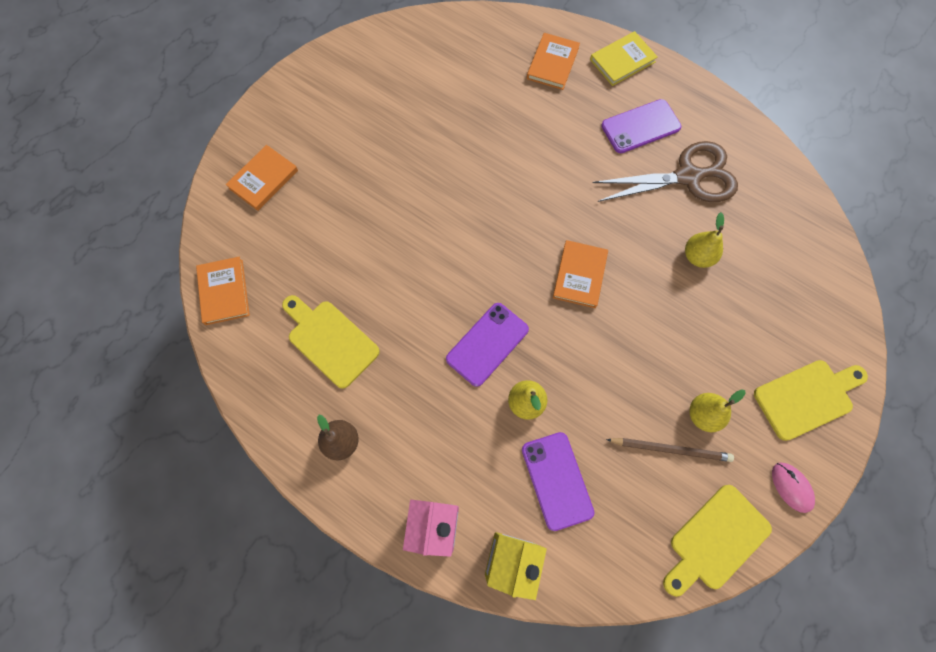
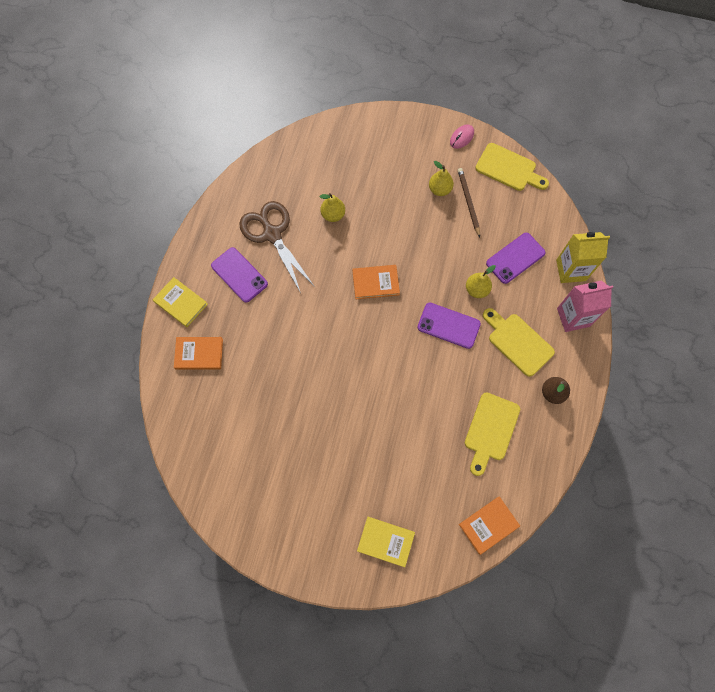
camera: 110 degrees left, 0 degrees up
(263, 179) = (385, 541): orange book -> yellow book
(807, 397) = (404, 138): yellow cutting board -> yellow cutting board (518, 342)

